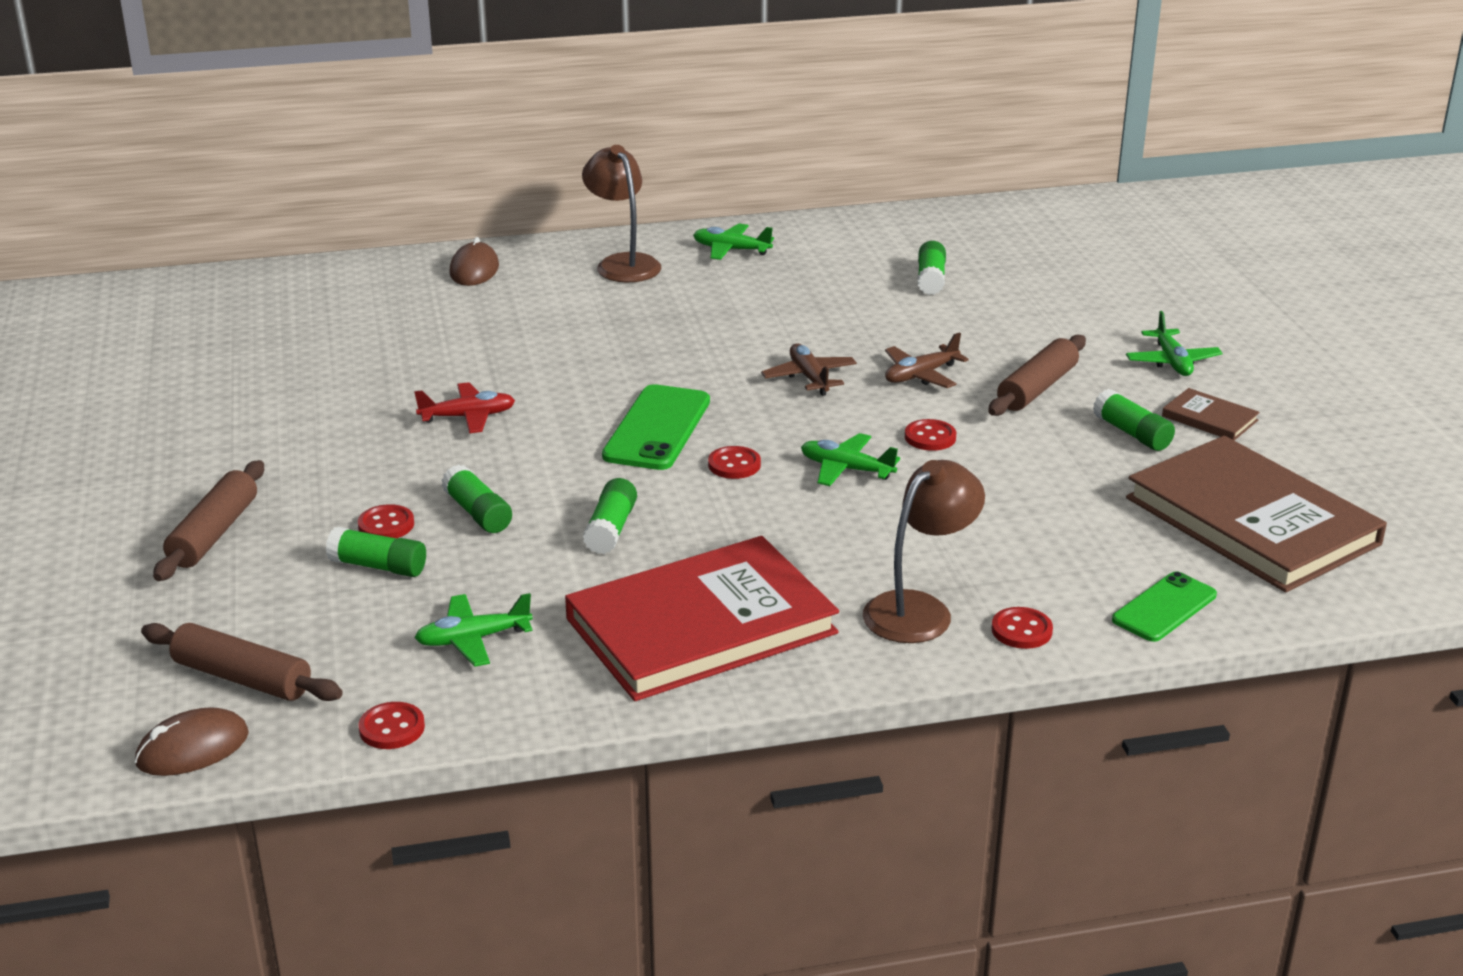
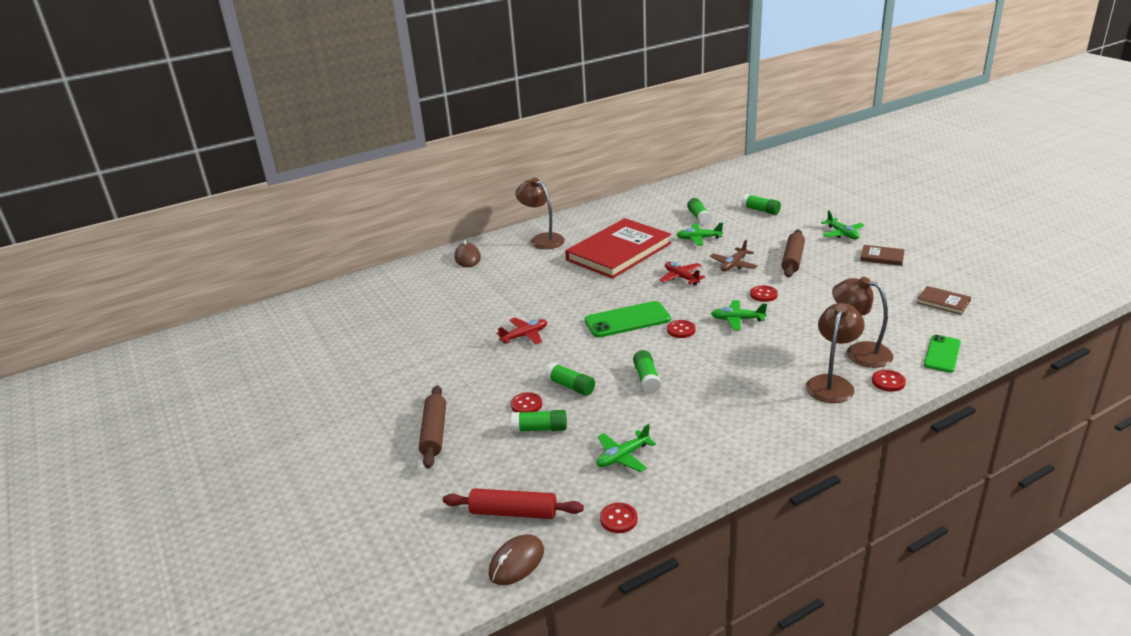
camera: 15 degrees left, 0 degrees up
(242, 678) = (513, 512): brown rolling pin -> red rolling pin
(657, 428) = (627, 320): green phone -> green phone turned 75 degrees clockwise
(701, 625) = (733, 419): red book -> red book (618, 252)
(731, 250) = (591, 222): green plane -> green plane (698, 239)
(809, 377) = (681, 277): brown plane -> red plane
(1014, 571) = (859, 352): none -> brown lamp
(1132, 433) = (854, 272): green glue stick -> green glue stick (760, 210)
(1252, 521) = (943, 302): brown book -> brown book, size x0.41

